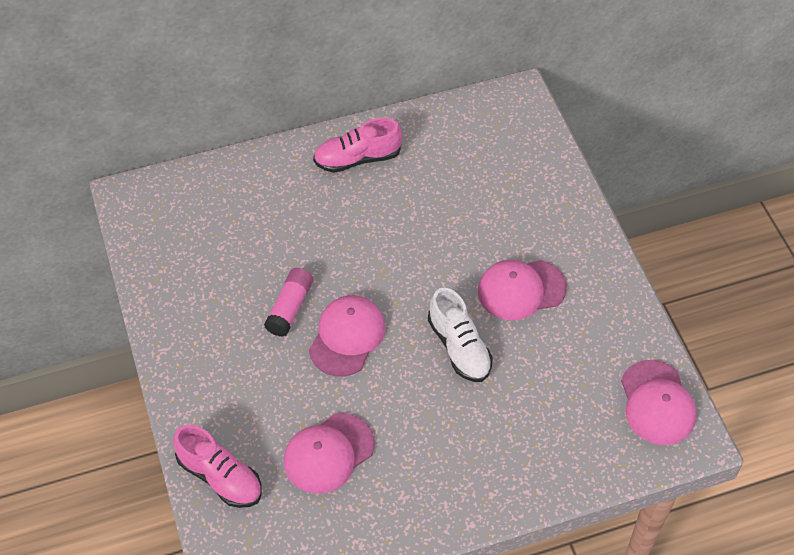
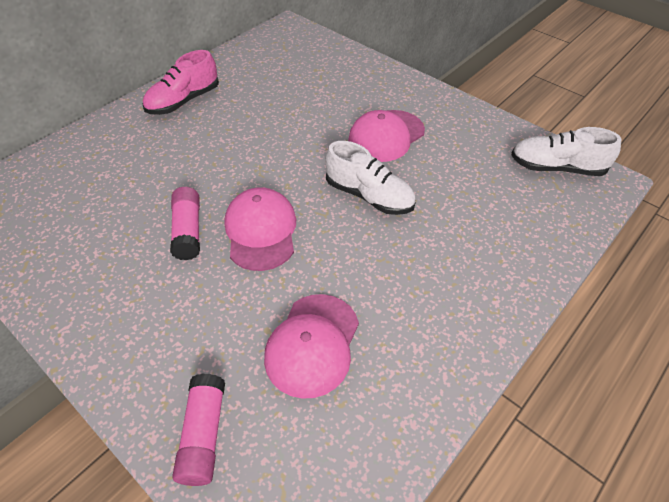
camera: 30 degrees left, 5 degrees down
(220, 477) = (204, 434): pink shoe -> pink glue stick
(657, 403) = (556, 168): pink cap -> white shoe

